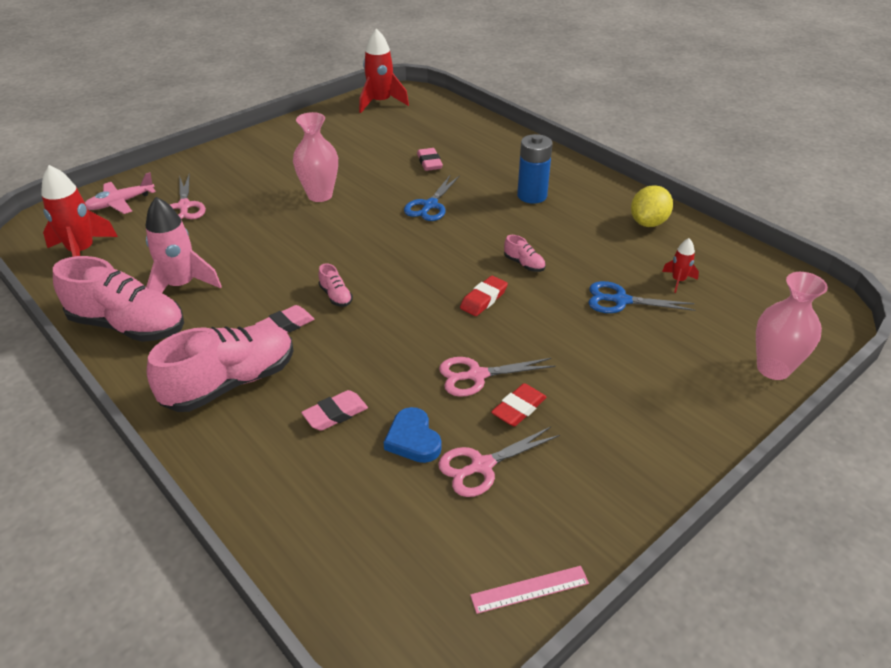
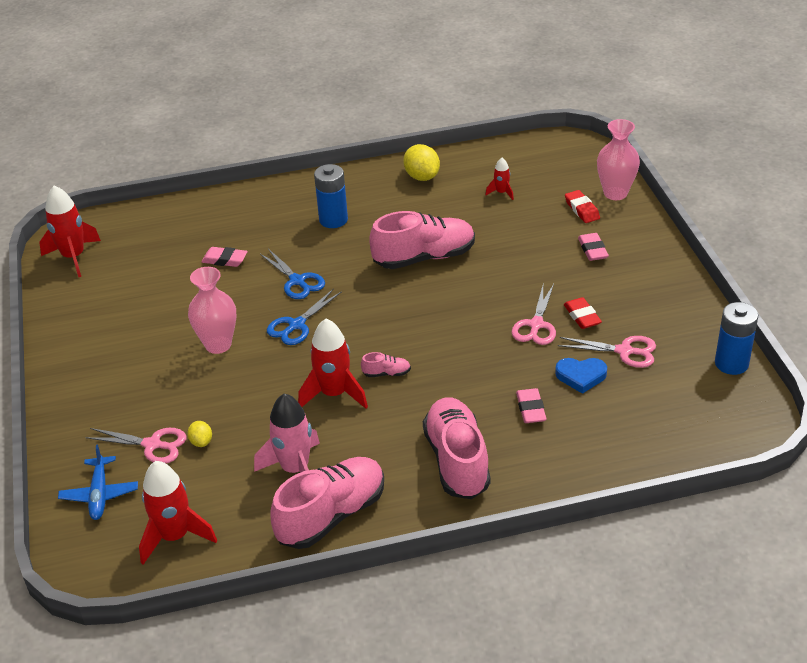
camera: 60 degrees left, 0 degrees up
(120, 203) = (99, 494): pink plane -> blue plane
(197, 227) = (201, 442): none -> yellow lemon
(285, 325) = (405, 413): pink eraser -> pink eraser (592, 250)
(290, 274) = (334, 394): none -> red rocket
(481, 466) = (624, 351): pink scissors -> pink scissors turned 75 degrees counterclockwise
(483, 299) = (452, 293): red eraser -> red eraser (582, 209)
(524, 264) = (424, 257): pink shoe -> pink shoe, size x2.43
(529, 589) = (731, 363): pink ruler -> blue battery
(621, 300) = (503, 227): blue scissors -> blue scissors (296, 325)

